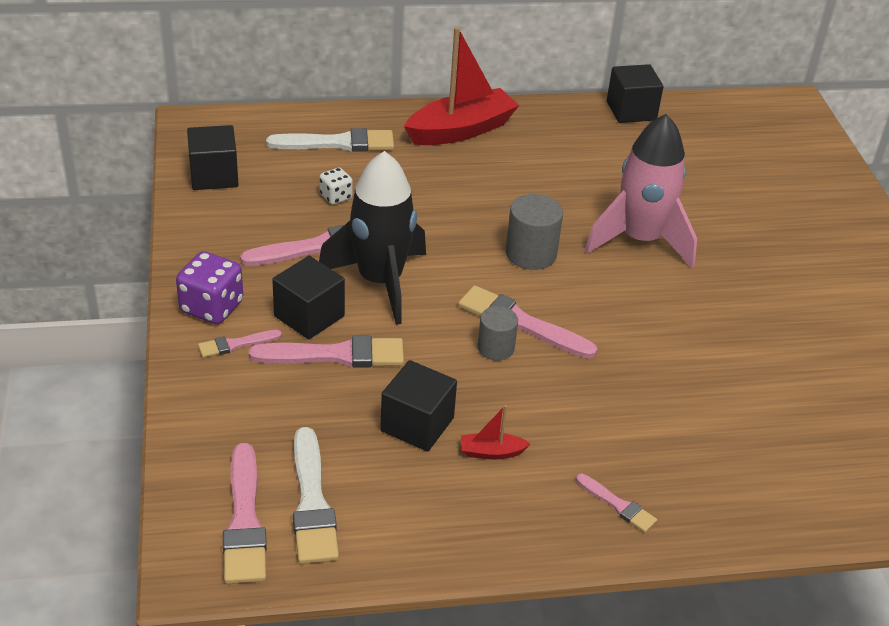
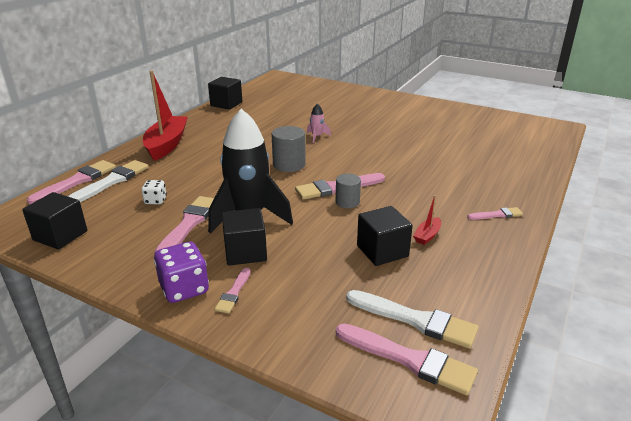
camera: 50 degrees left, 10 degrees down
(336, 355) = (292, 256): pink brush -> pink brush (77, 181)
(640, 240) = (317, 137): pink rocket -> pink rocket, size x0.41

